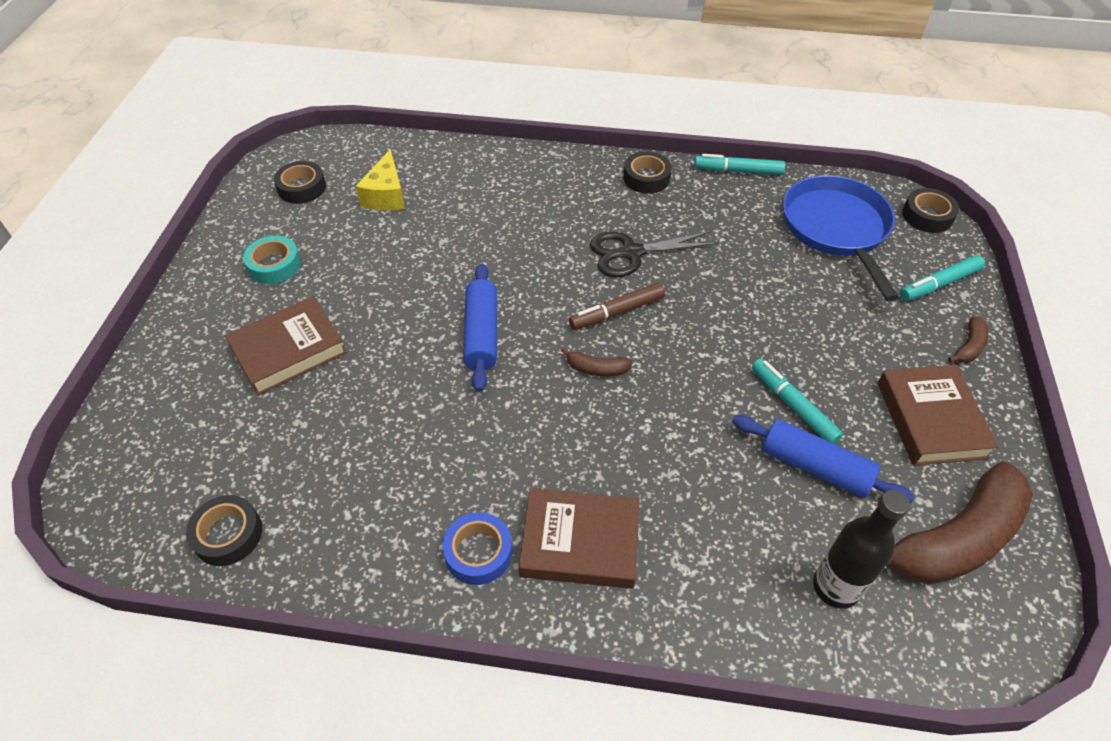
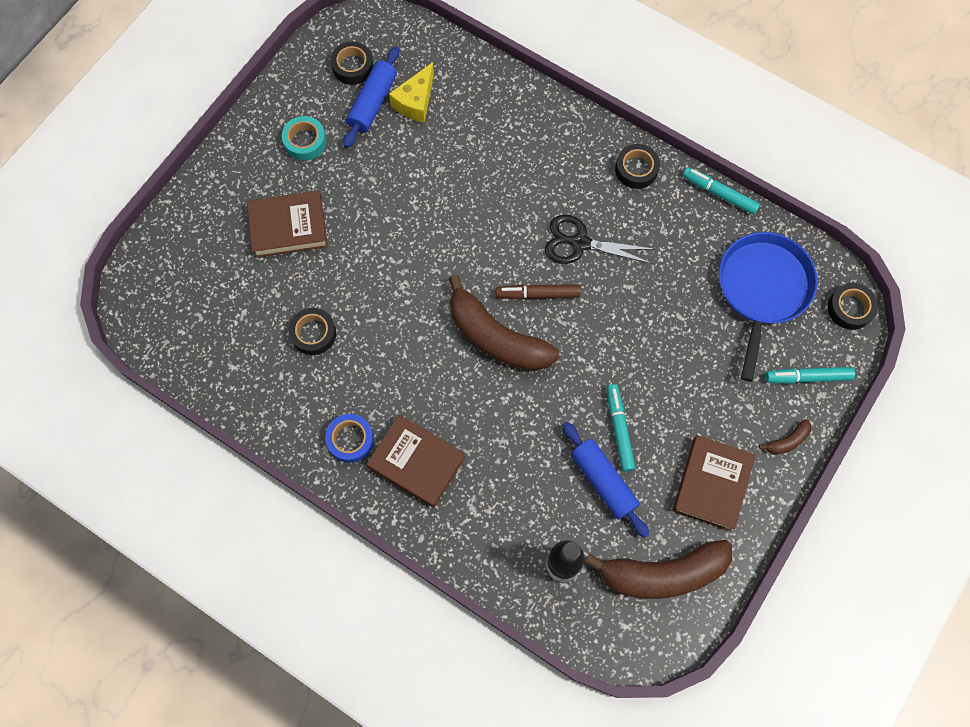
camera: 25 degrees right, 20 degrees up
(228, 534) = (204, 357): black tape -> black tape (313, 333)
(481, 334) = (429, 271): blue rolling pin -> blue rolling pin (373, 103)
(596, 369) = (496, 337): brown banana -> brown banana, size x2.40

